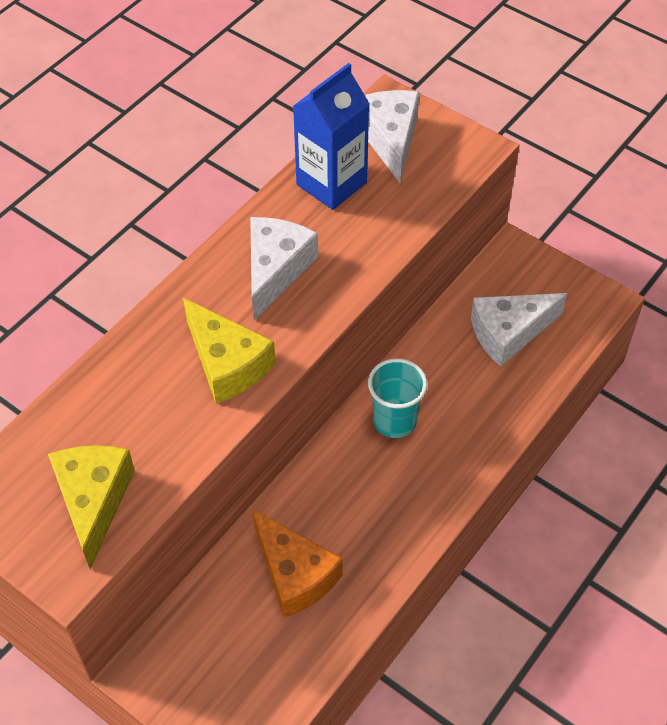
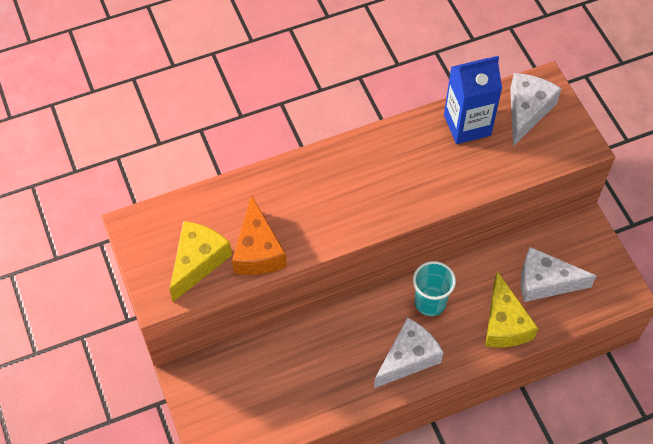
camera: 30 degrees right, 5 degrees up
(227, 364) = (325, 215): yellow cheese -> yellow cheese (504, 323)
(276, 270) = (393, 168): white cheese -> white cheese (408, 358)
(294, 574) = (307, 366): orange cheese -> orange cheese (257, 250)

